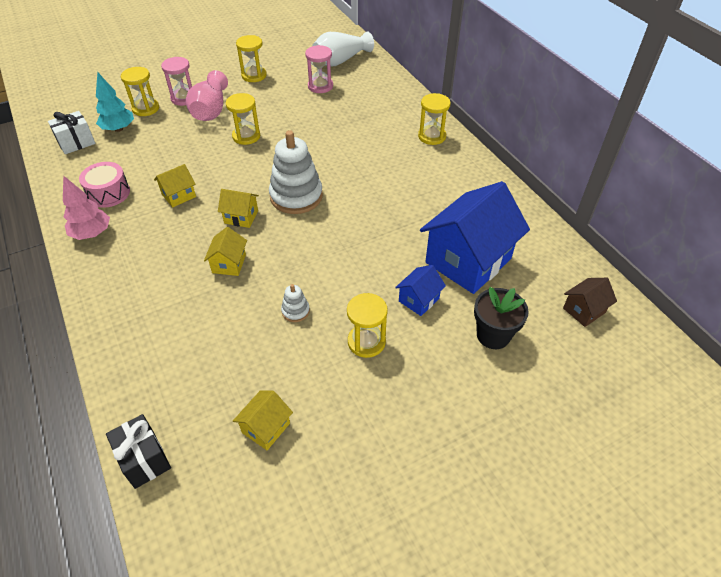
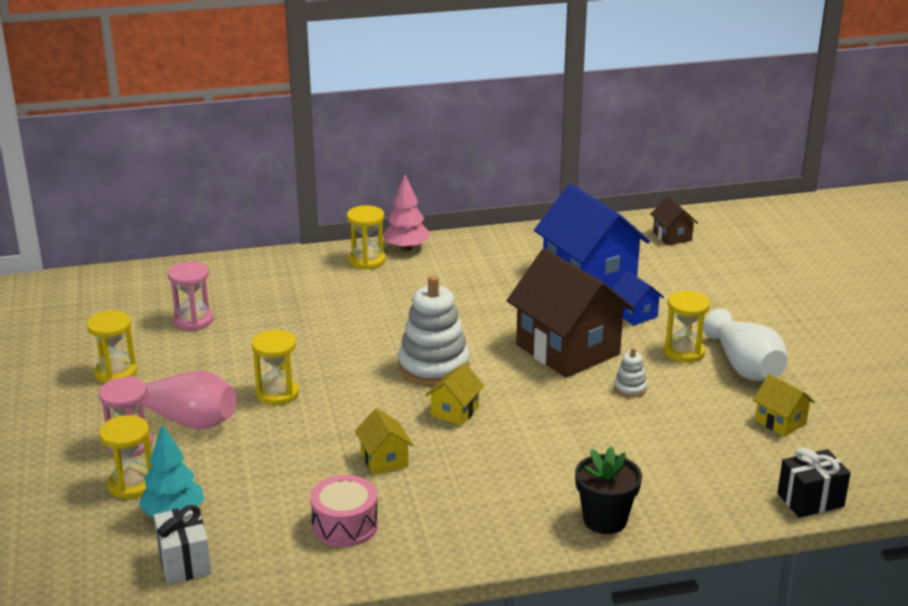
camera: 75 degrees left, 20 degrees down
(92, 233) = (432, 541): pink tree -> pink tree (406, 248)
(229, 263) = (538, 427): yellow house -> none
(340, 60) = (137, 296): white vase -> white vase (745, 366)
(344, 264) = (567, 349): none -> brown house
(493, 335) = (691, 284): black flower pot -> black flower pot (605, 520)

